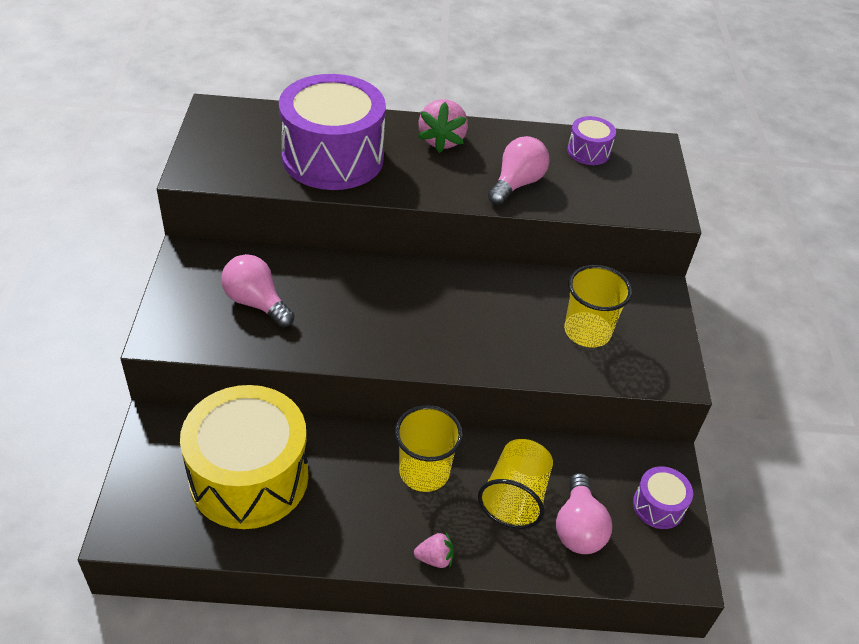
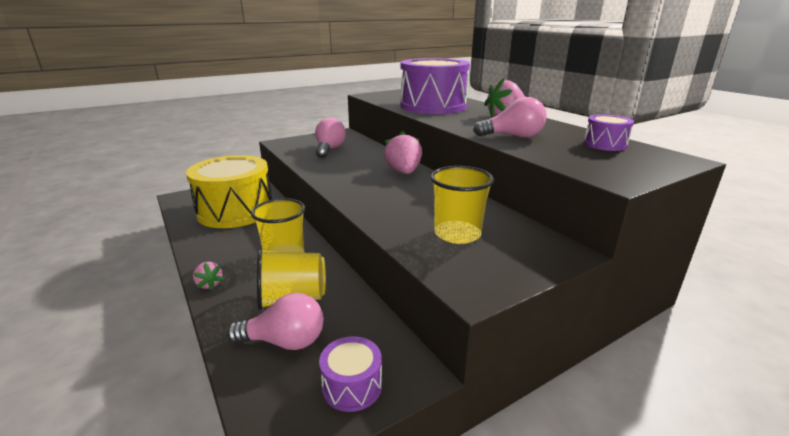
camera: 60 degrees right, 20 degrees down
(410, 282) = (403, 172): none -> pink strawberry
(578, 528) = (285, 341): pink light bulb -> pink light bulb turned 150 degrees counterclockwise

